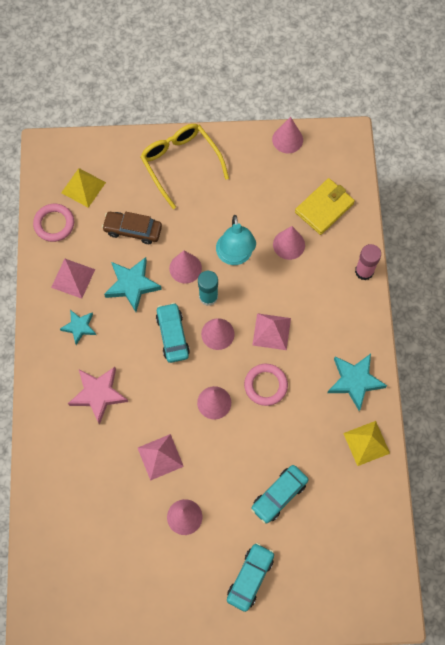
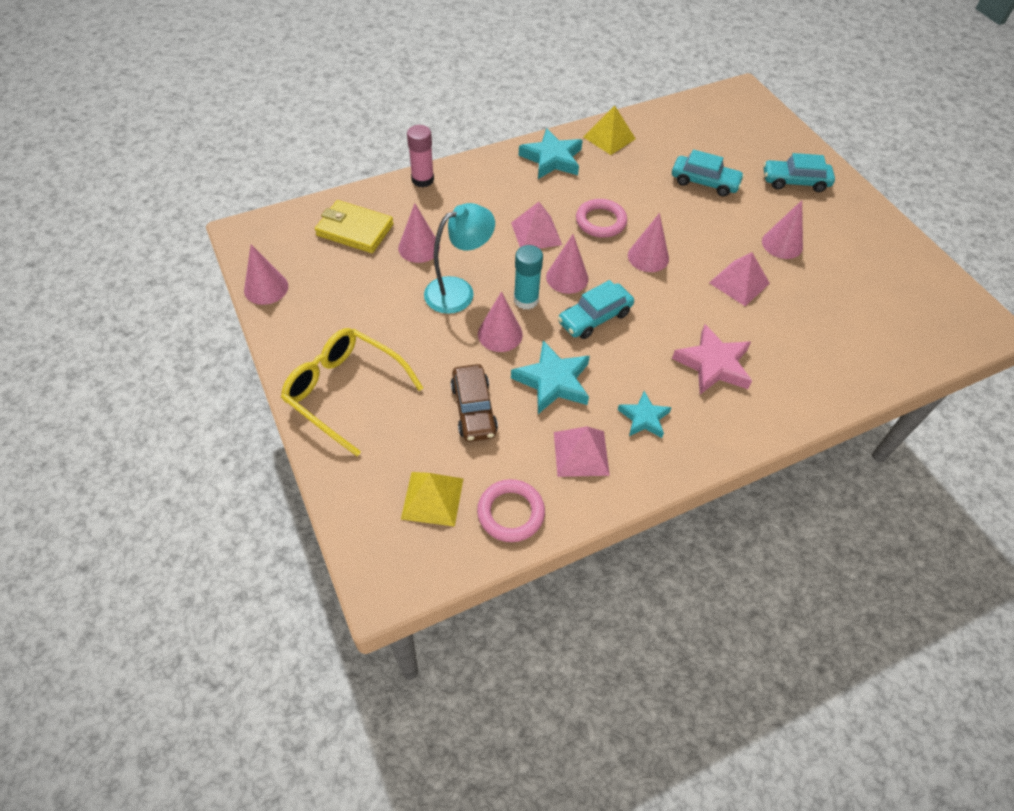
camera: 115 degrees left, 15 degrees down
(180, 163) = (344, 391): yellow glasses -> yellow glasses turned 90 degrees clockwise

